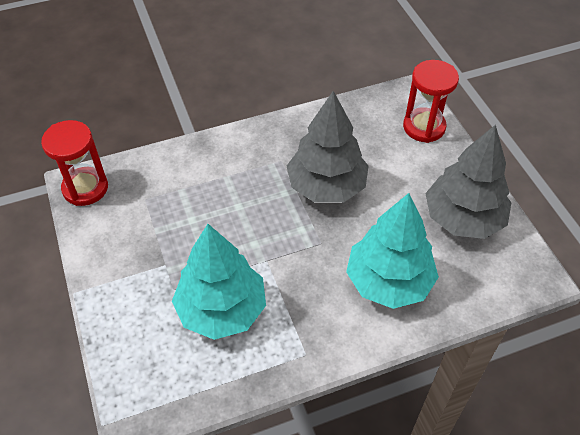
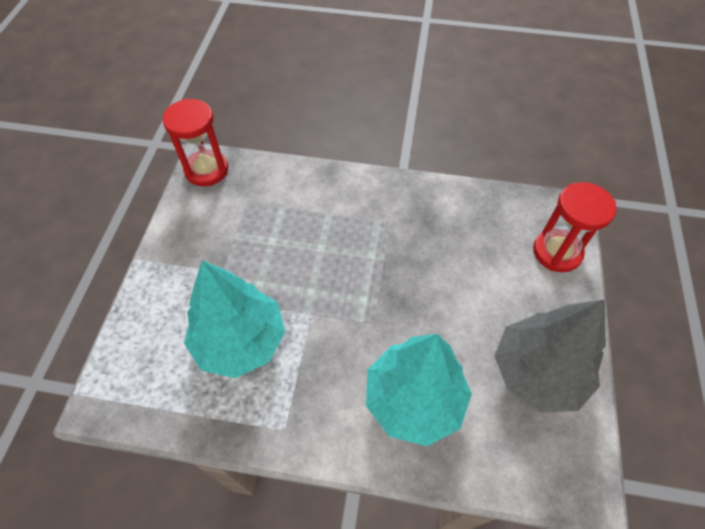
camera: 30 degrees right, 5 degrees up
(326, 186) = (416, 267): grey tree -> none

